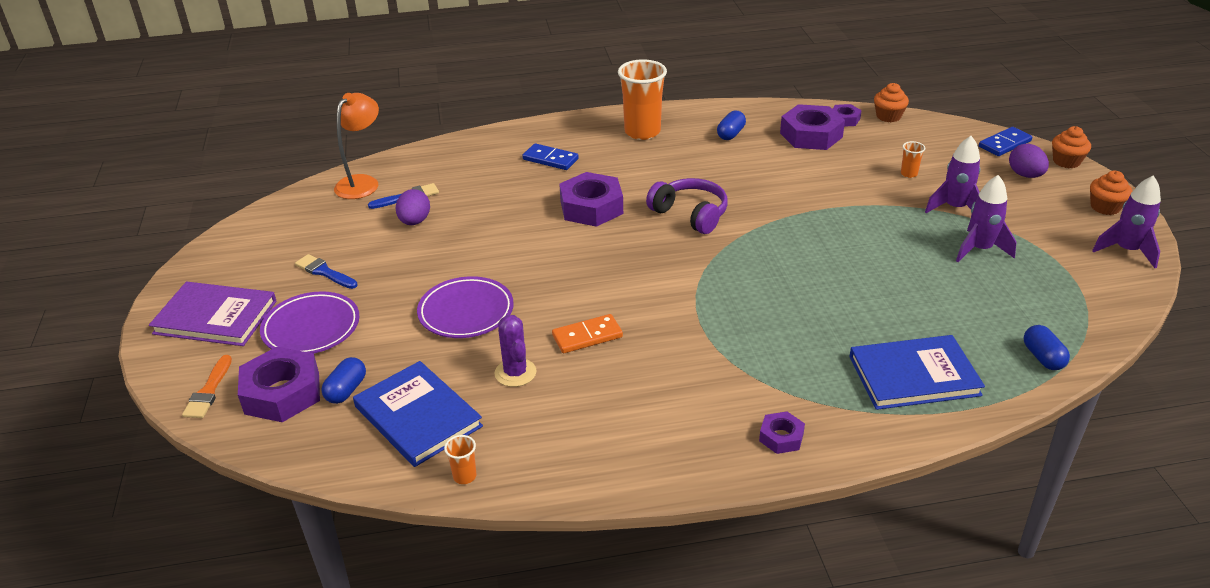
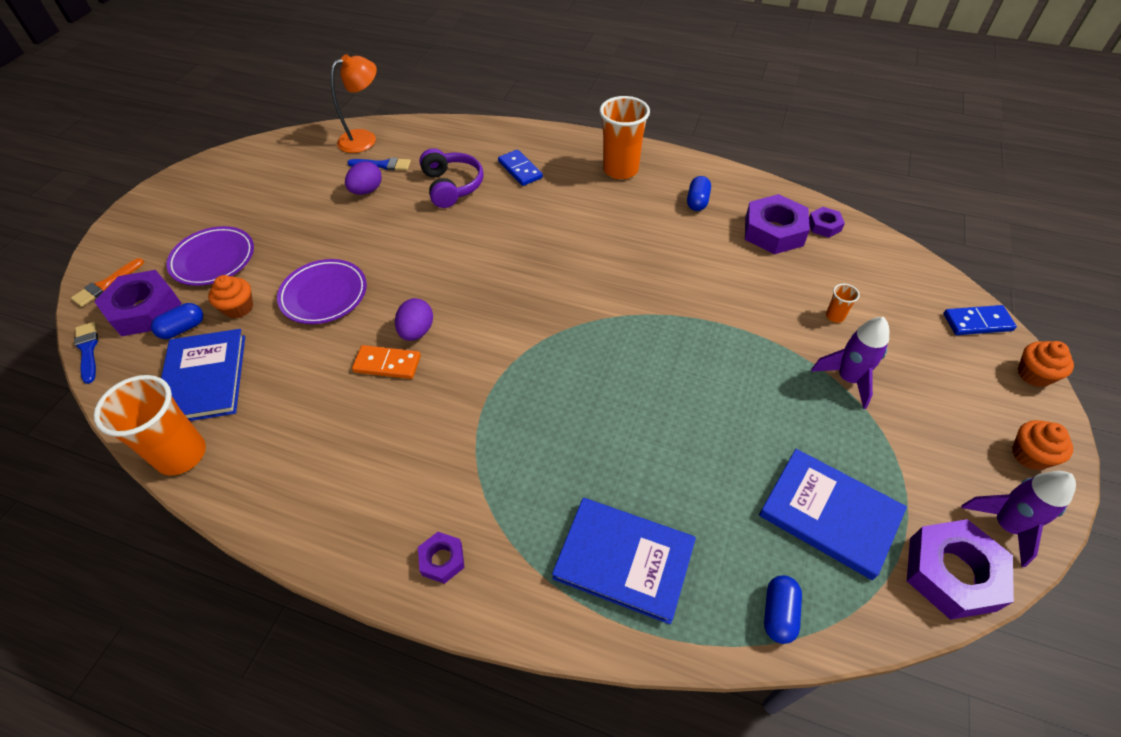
camera: 30 degrees right, 15 degrees up
(215, 317) = (167, 221): purple book -> none
(324, 272) = (267, 212): blue brush -> blue brush (88, 350)
(464, 476) = (181, 455): orange cup -> orange cup, size x2.32
(515, 373) = (304, 373): purple cactus -> none
(591, 207) = (508, 232): purple nut -> purple nut (951, 573)
(690, 214) = (583, 275): purple headphones -> purple headphones (452, 186)
(730, 134) = (697, 201): blue capsule -> blue capsule turned 45 degrees counterclockwise
(888, 116) = (874, 239): orange cupcake -> orange cupcake (238, 308)
(979, 249) = (830, 442): purple rocket -> none
(1019, 290) = (829, 514): none -> blue book
(1025, 175) = (967, 371): purple egg -> purple egg (417, 331)

